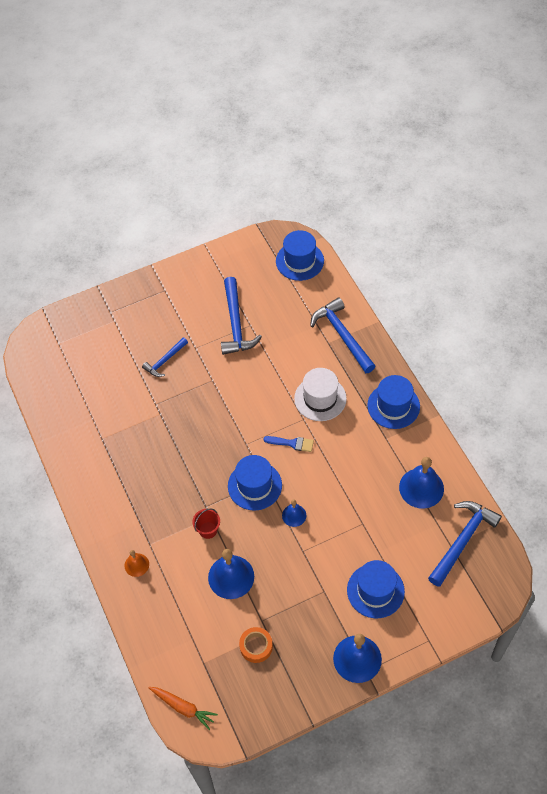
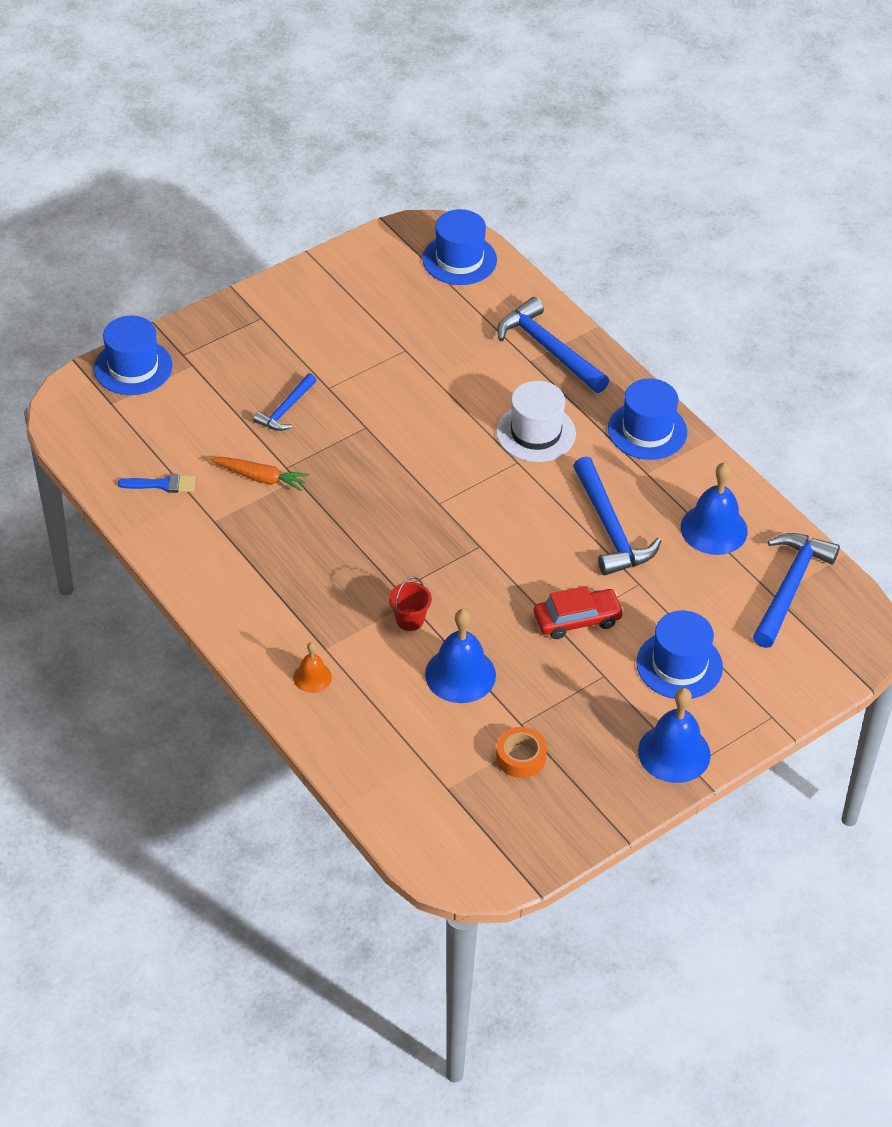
camera: 15 degrees left, 10 degrees down
(183, 707) = (431, 848): orange carrot -> orange carrot (260, 478)
(236, 324) = (383, 350): blue hammer -> blue hammer (610, 529)
(254, 485) = (466, 555): blue hat -> blue hat (133, 367)
(292, 443) = (508, 495): blue brush -> blue brush (162, 484)
(294, 515) = (535, 585): blue bell -> none
(316, 545) = (577, 620): none -> red car

